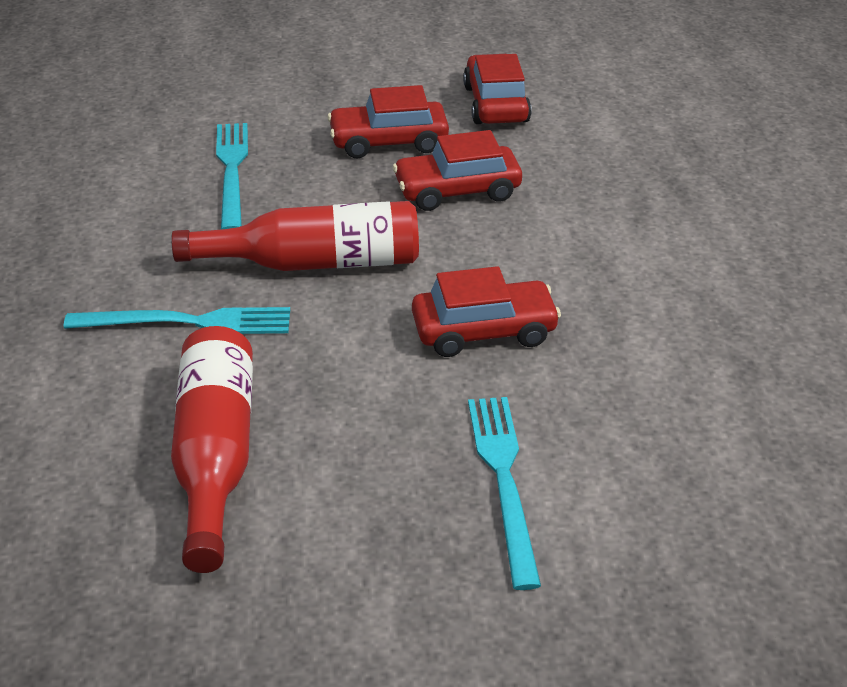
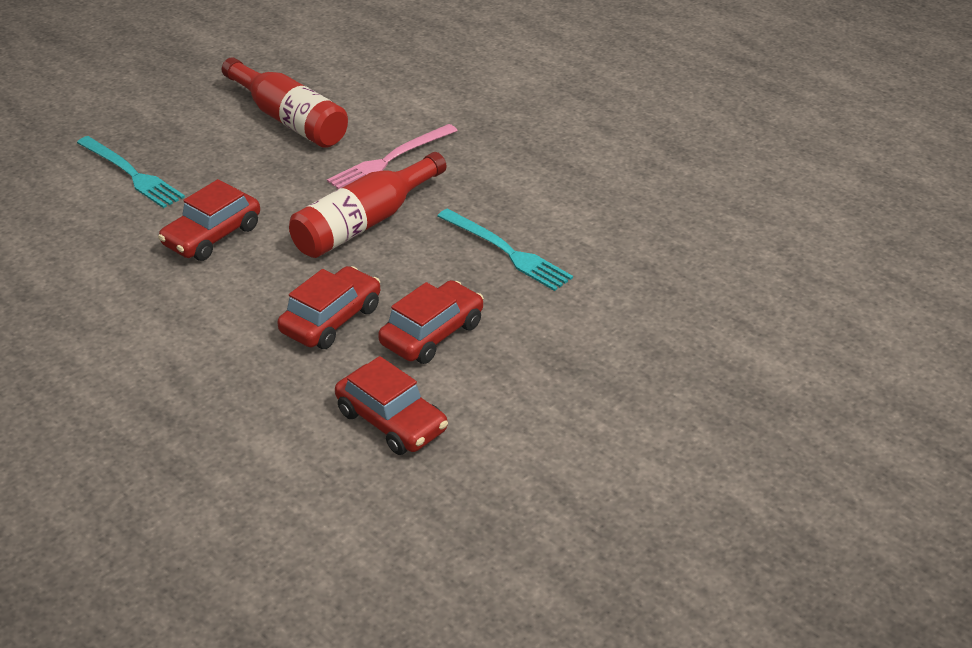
camera: 140 degrees right, 0 degrees up
(188, 322) = (390, 160): turquoise fork -> pink fork

